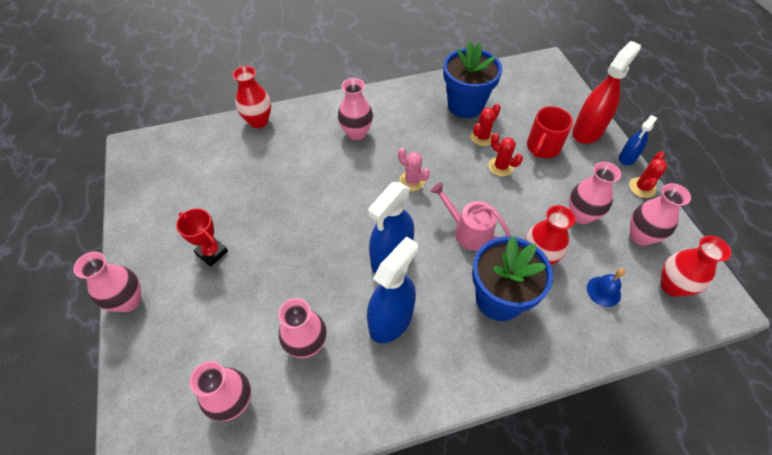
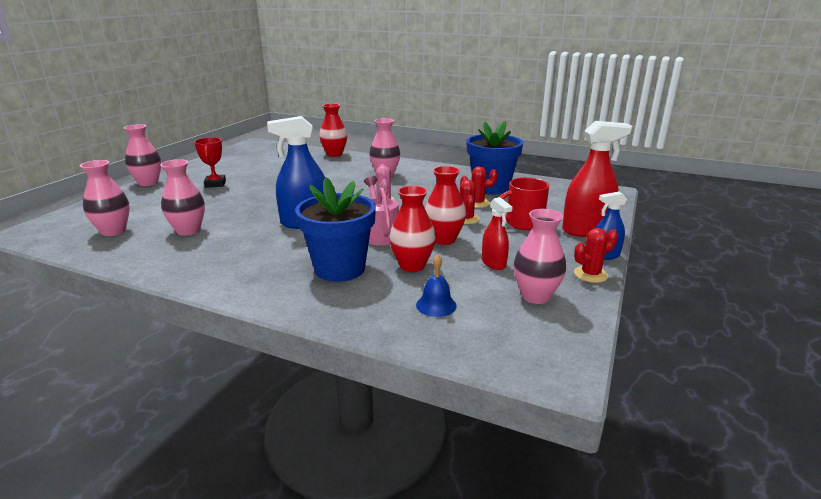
camera: 40 degrees right, 30 degrees down
(391, 320) = (251, 244): blue spray bottle -> none
(581, 215) = (493, 263): pink vase -> red spray bottle
(672, 286) = (515, 335): red vase -> red vase (444, 239)

